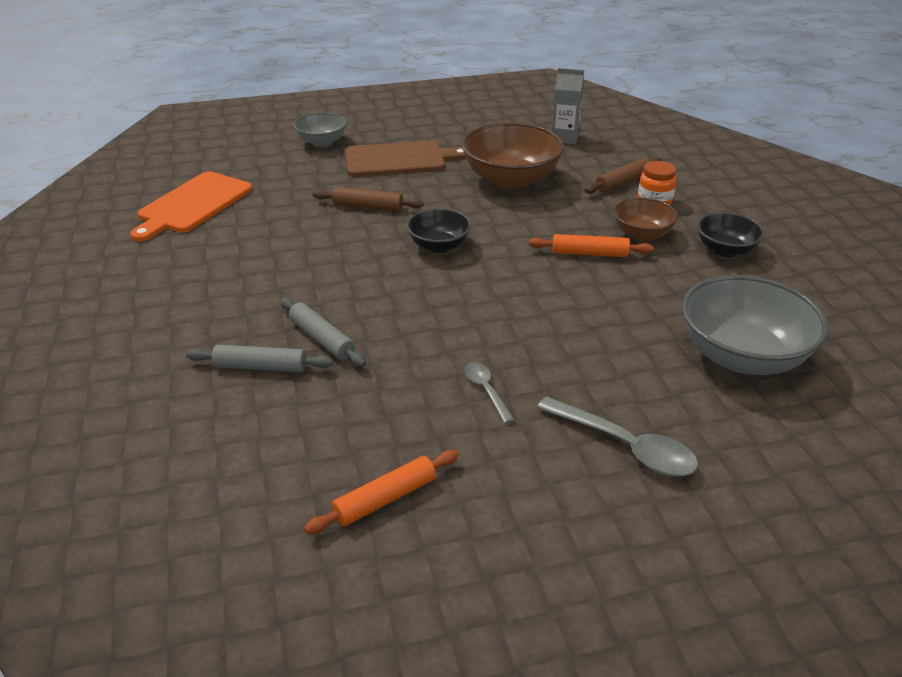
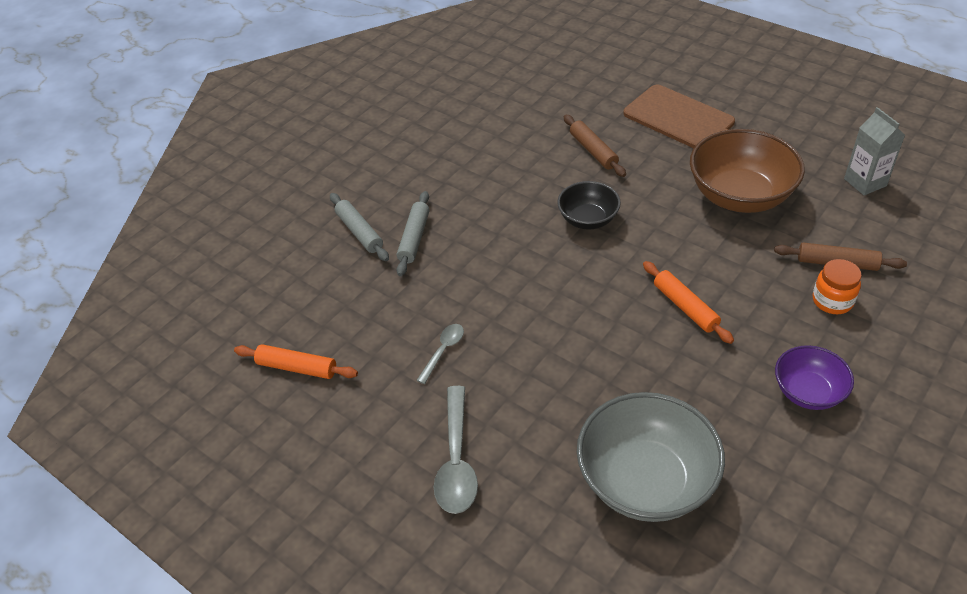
camera: 55 degrees right, 10 degrees up
(192, 205) = (489, 77): orange cutting board -> none
(322, 142) = (650, 68): grey bowl -> none
(642, 234) = (760, 323): brown bowl -> none
(725, 250) = (808, 392): black bowl -> purple bowl

